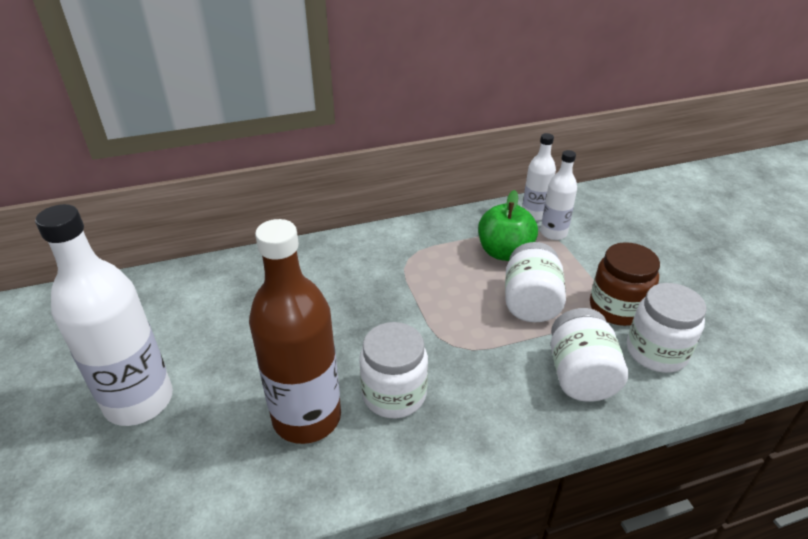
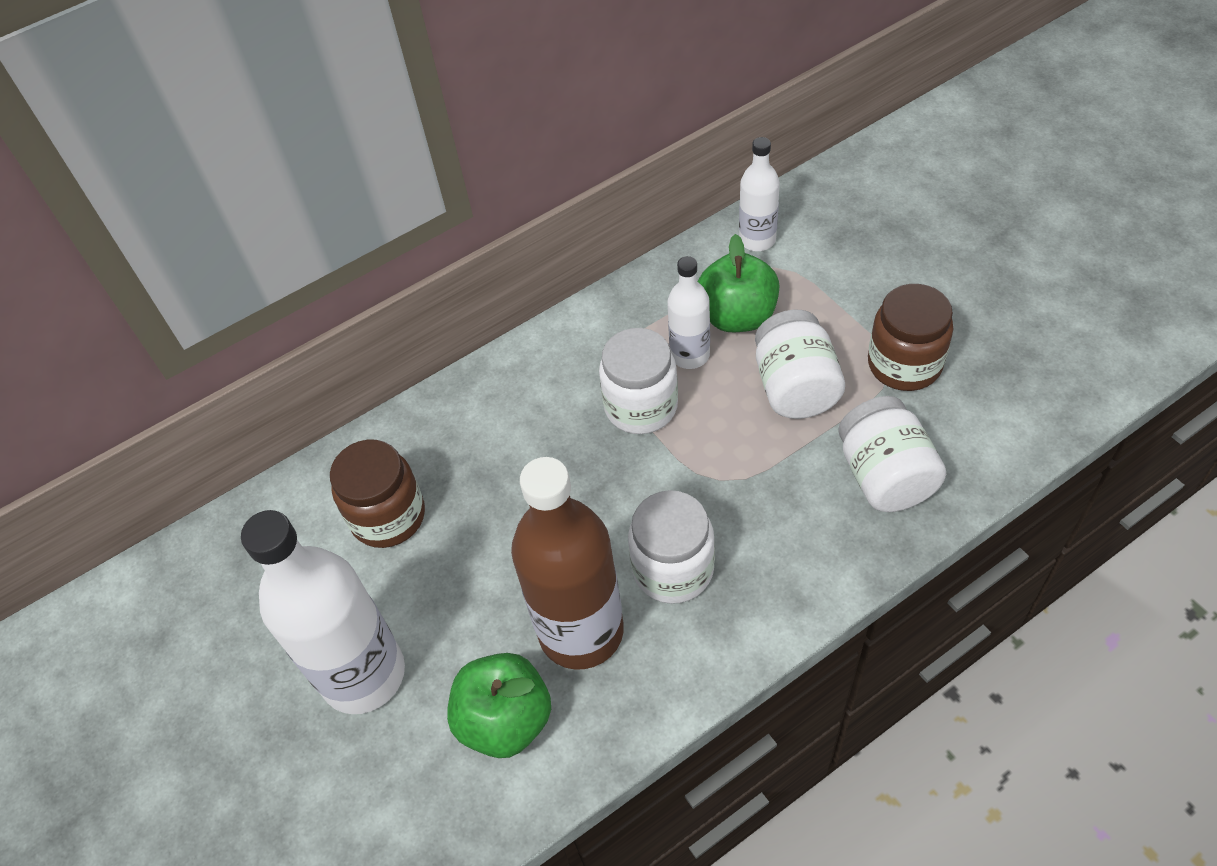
camera: 10 degrees left, 15 degrees up
(214, 308) = (388, 516): none -> brown jar
(220, 463) = (505, 720): none -> green apple
(553, 233) = (792, 265): white bottle -> white bottle (690, 355)
(656, 352) = (965, 416): white jar -> white jar (641, 407)

